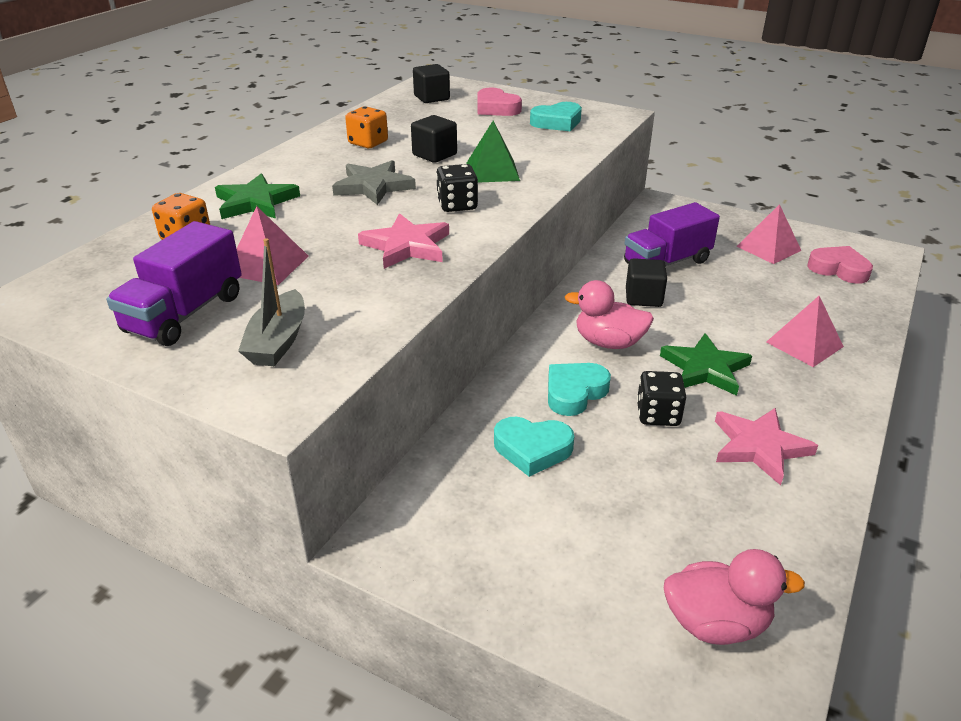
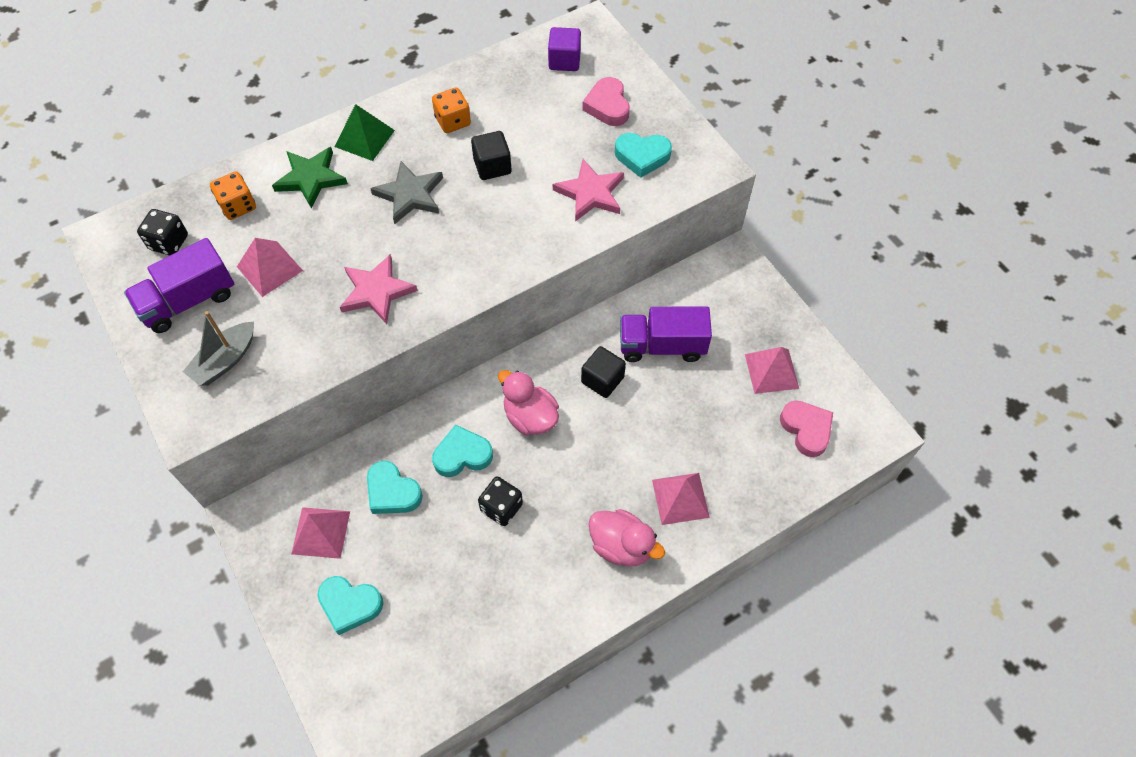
camera: 30 degrees right, 25 degrees up
(431, 98) = (564, 61): black cube -> purple cube
(457, 205) = (453, 253): black dice -> black dice (169, 242)
(485, 518) = (321, 532): none -> pink pyramid
(492, 171) = (519, 215): green pyramid -> green pyramid (364, 138)
(589, 569) = (350, 605): none -> turquoise heart
(705, 368) = (577, 482): green star -> none
(716, 623) = (389, 683): pink duck -> pink duck (621, 546)
(759, 447) = (543, 575): pink star -> pink star (590, 193)

